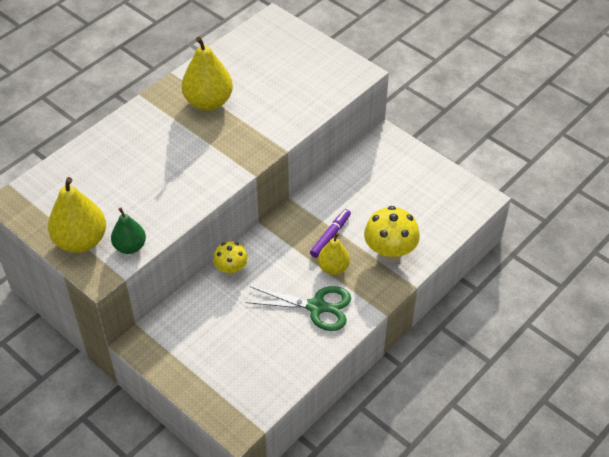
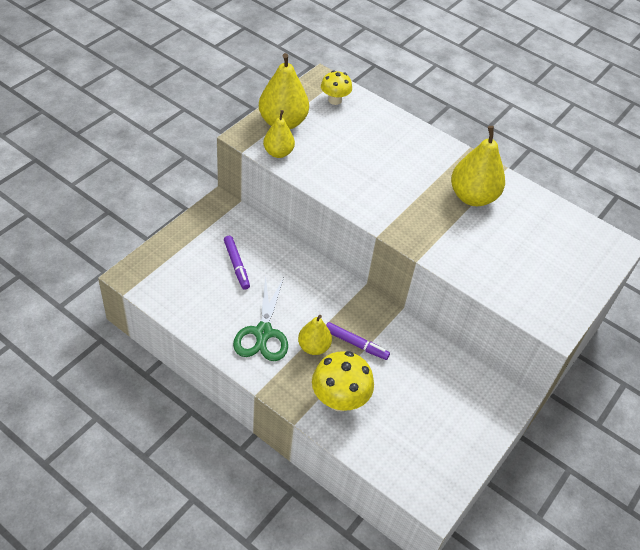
camera: 80 degrees right, 0 degrees up
(130, 246) = (278, 153): green pear -> yellow pear
(229, 328) = (236, 265): none -> purple marker
(231, 269) = (305, 264): yellow mushroom -> yellow mushroom (334, 100)

